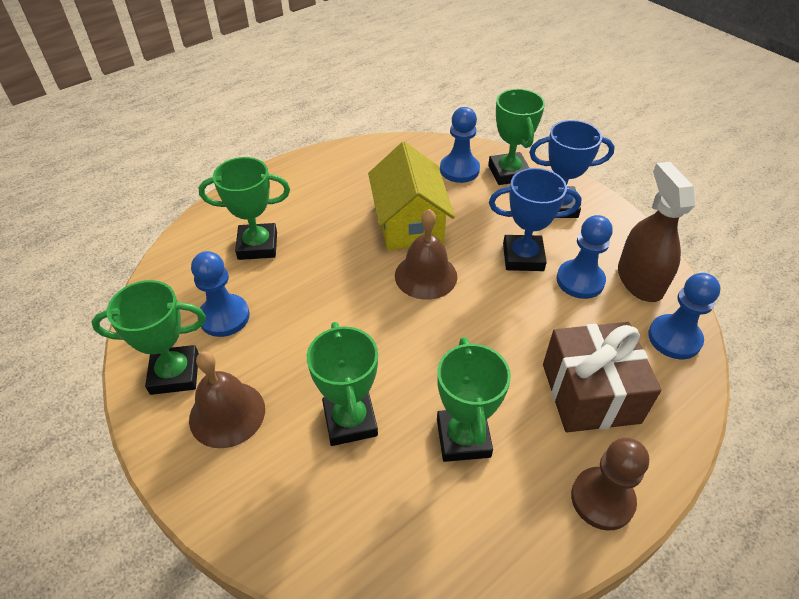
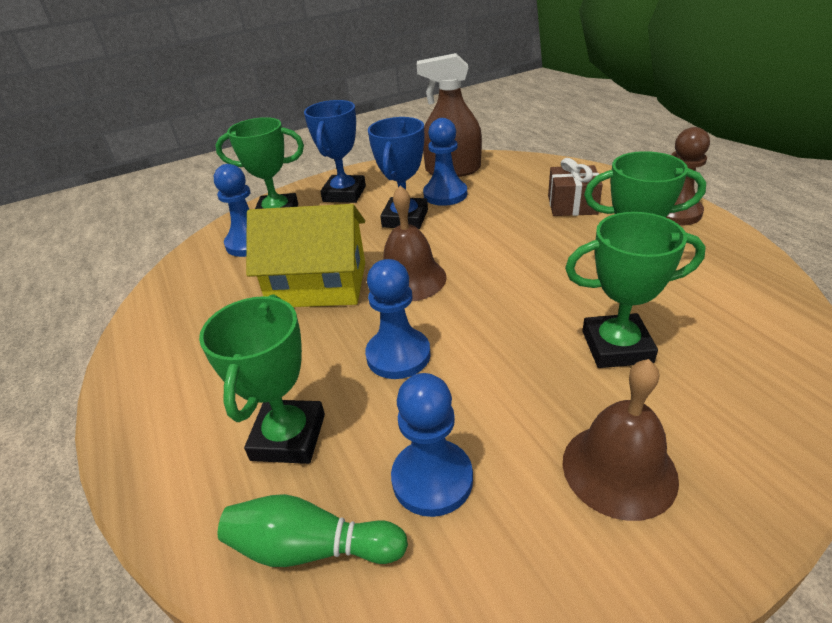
camera: 75 degrees left, 10 degrees down
(175, 373) = (545, 548): green trophy -> none
(184, 273) = (311, 548): none -> green bowling pin
(590, 393) = (572, 205): brown gift -> brown gift, size x0.63
(674, 338) = (517, 165): blue pawn -> blue pawn (398, 355)

